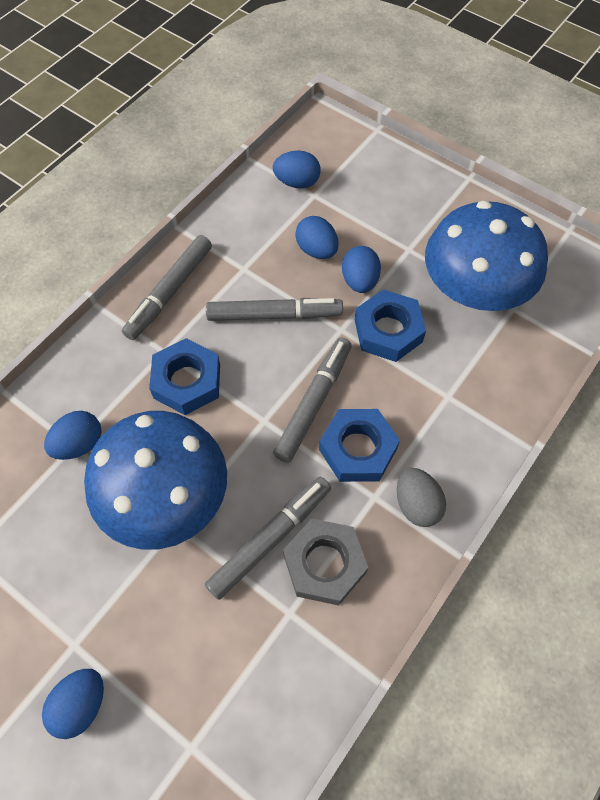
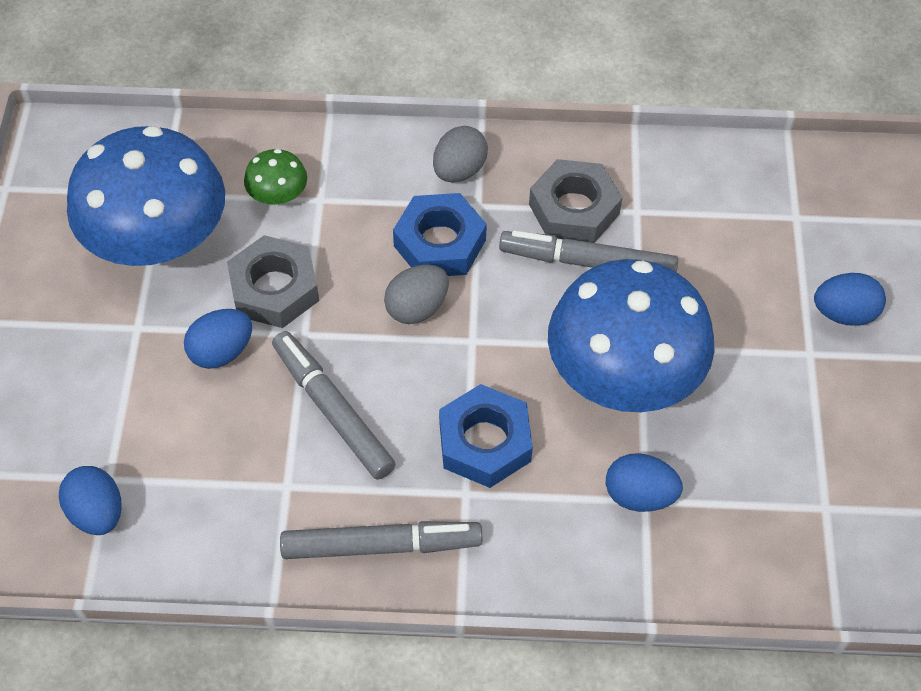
camera: 125 degrees left, 5 degrees down
(314, 403) = (417, 308): grey marker -> grey egg
(316, 250) = (203, 422): blue egg -> none
(388, 331) = (274, 289): blue nut -> grey nut
(469, 373) = (278, 194): none -> green mushroom

